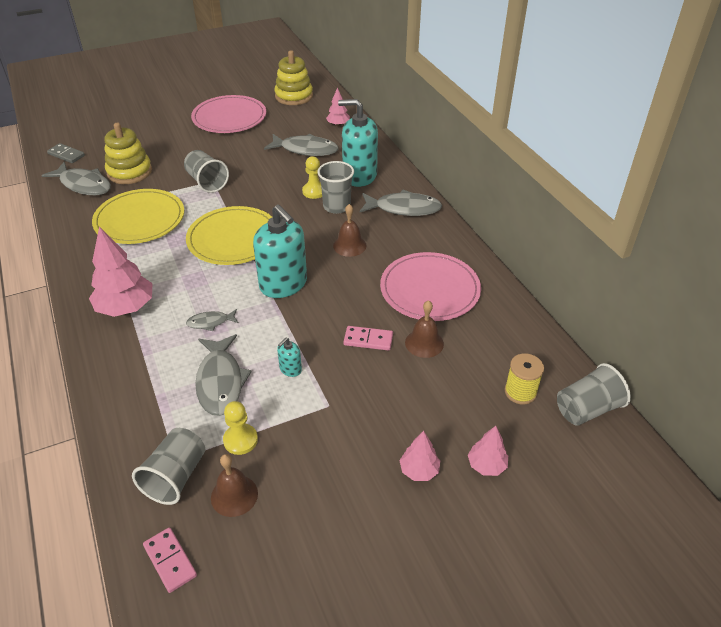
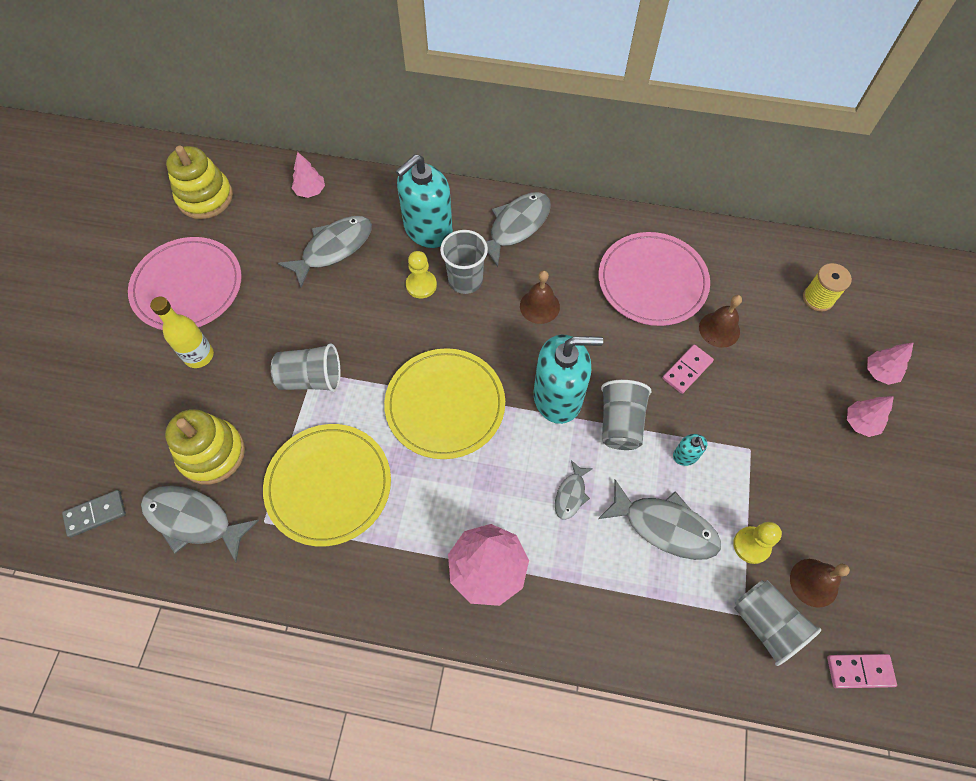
camera: 55 degrees left, 20 degrees up
(83, 185) = (193, 520): grey fish -> grey fish turned 135 degrees counterclockwise
(188, 140) = (199, 356): none -> yellow bottle
(587, 409) = (861, 268): grey cup -> grey cup (620, 423)

